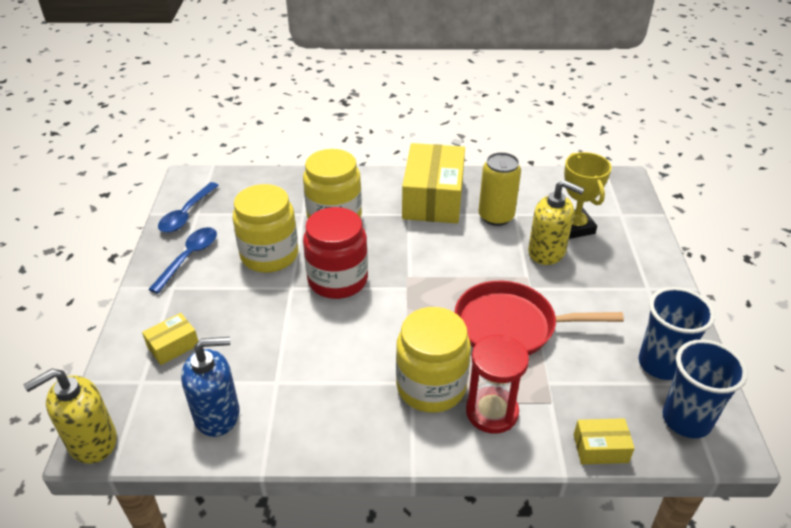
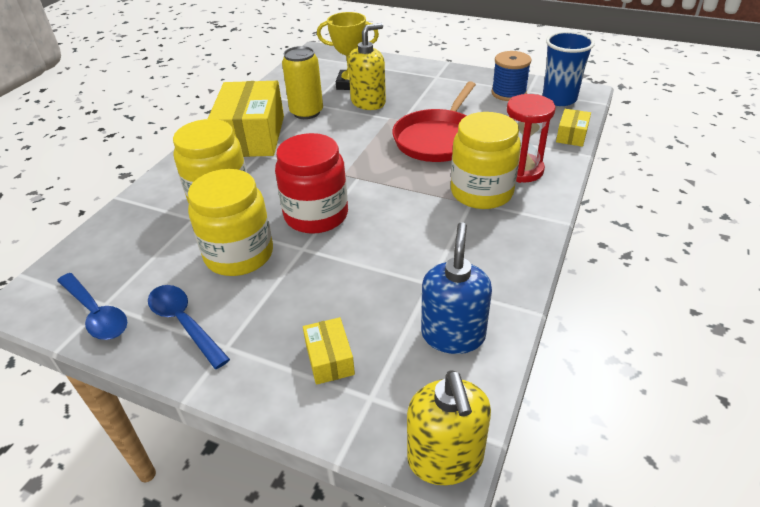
camera: 65 degrees left, 0 degrees up
(433, 198) = (251, 136): yellow box -> yellow box turned 60 degrees clockwise
(660, 364) = (508, 93): blue cup -> blue spool

